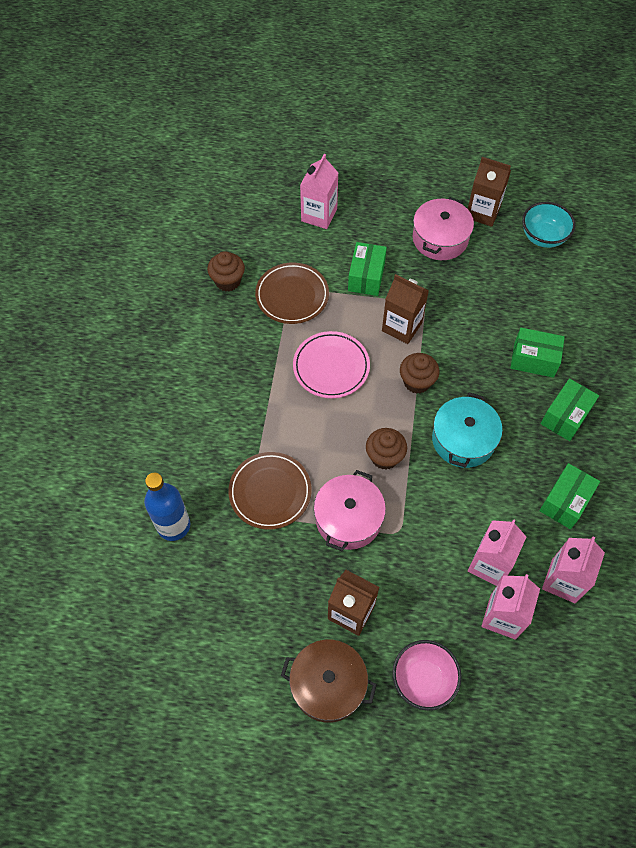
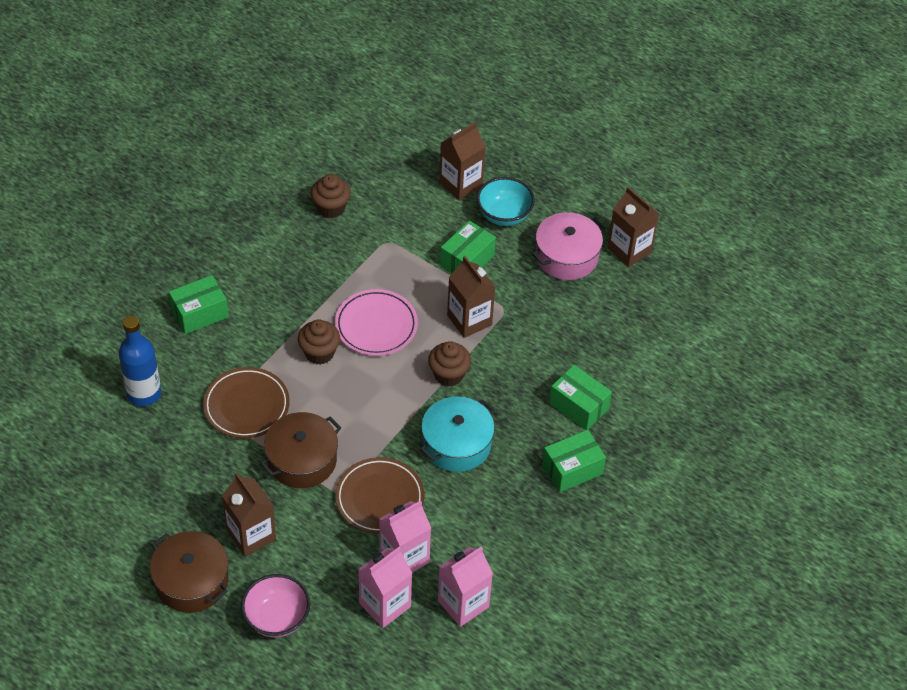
camera: 25 degrees right, 10 degrees down
(292, 295) = (383, 247): brown plate -> brown plate (379, 498)
(319, 215) = (460, 184): pink carton -> brown carton
(348, 518) = (302, 460): pink pot -> brown pot
(384, 457) = (371, 424): brown cupcake -> brown cupcake (319, 353)
(543, 237) = (675, 299): turquoise bowl -> turquoise bowl (504, 215)
(565, 502) = (515, 541): green box -> green box (200, 313)

